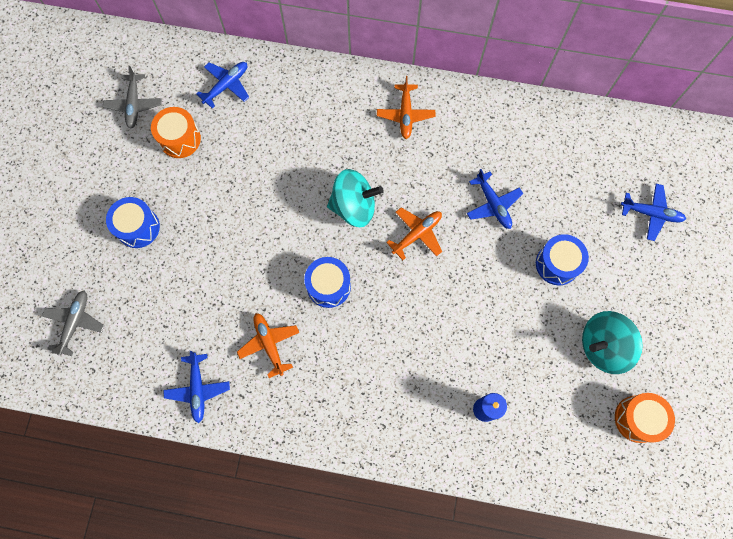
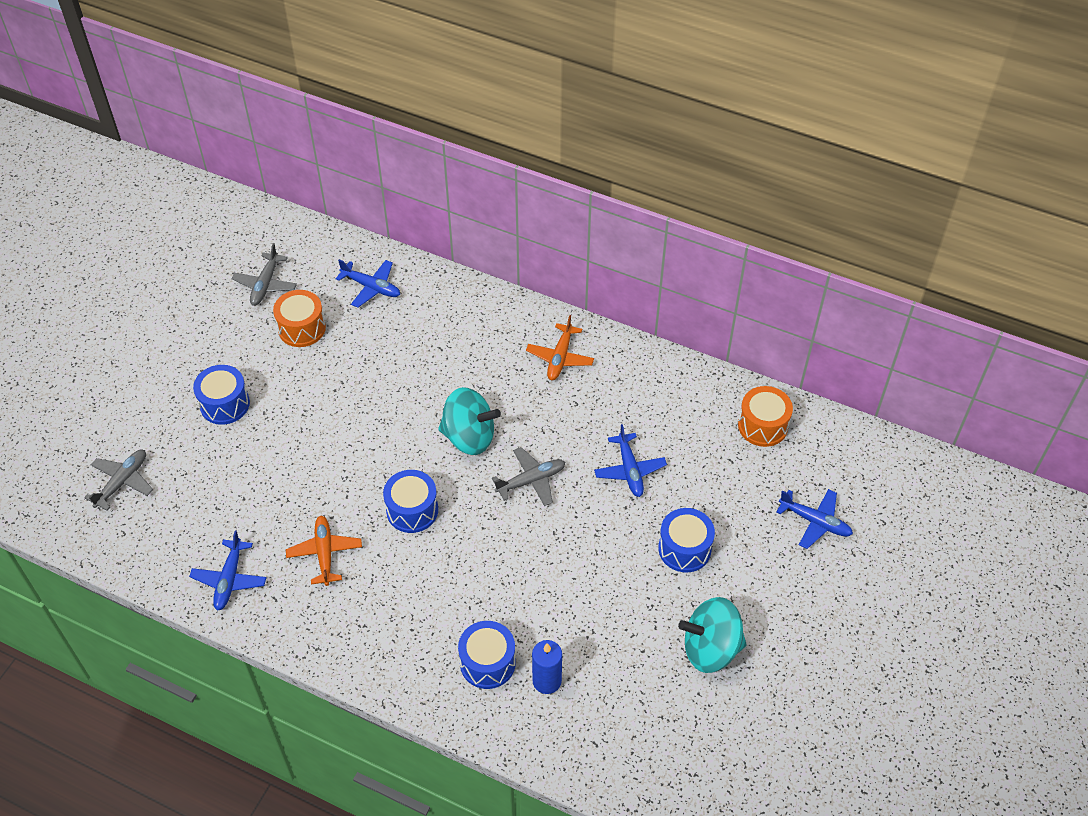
camera: 15 degrees right, 20 degrees down
(227, 85) = (371, 287): blue plane -> blue plane turned 60 degrees clockwise
(417, 234) = (531, 480): orange plane -> grey plane
(433, 406) = (487, 663): none -> blue drum
(637, 419) = (727, 737): orange drum -> orange drum (762, 426)

